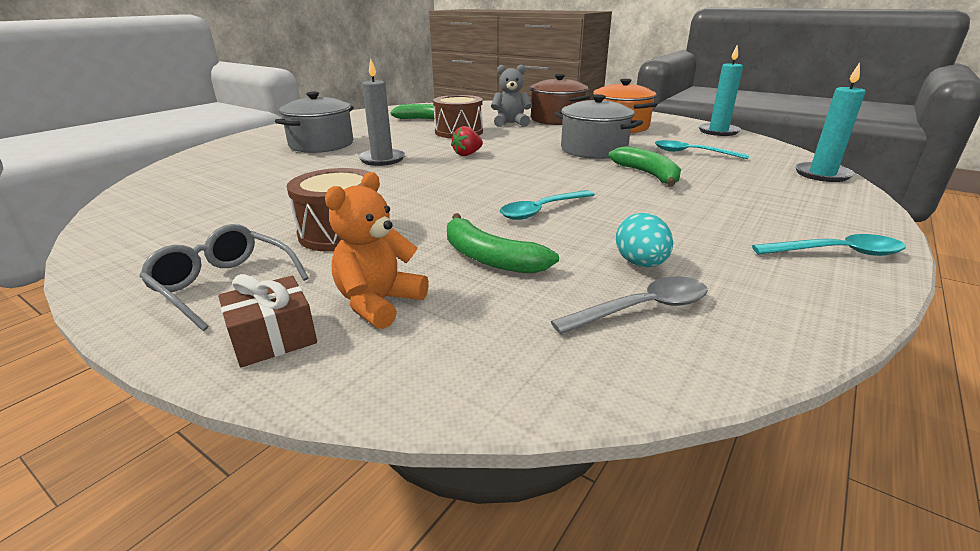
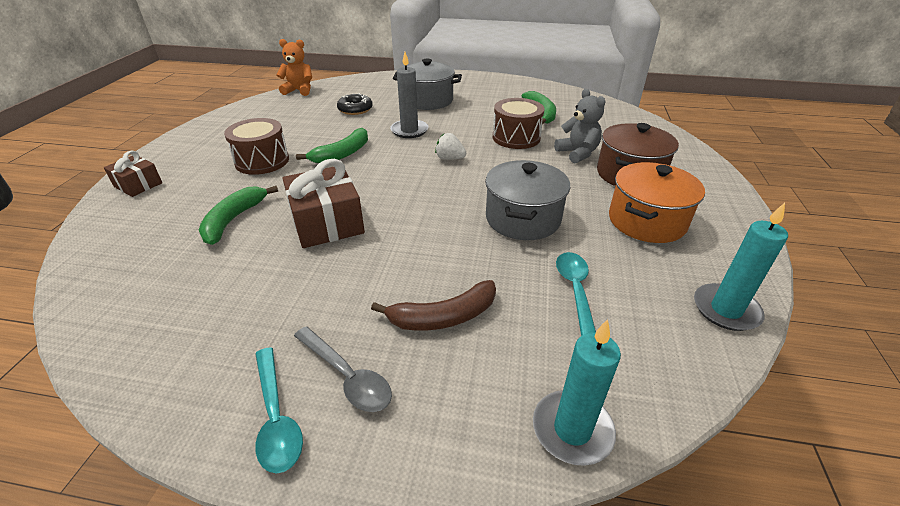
camera: 65 degrees right, 10 degrees up
(223, 285) = (191, 154): grey glasses -> none
(276, 173) = (355, 109): none -> black donut
(379, 303) = (171, 200): orange teddy bear -> orange teddy bear (299, 91)
(467, 154) = (449, 158): red strawberry -> white strawberry
(541, 211) = (327, 222): turquoise spoon -> brown gift
(640, 264) = (232, 287): turquoise egg -> none
(642, 309) = (161, 296): grey spoon -> grey spoon (347, 376)
(648, 174) = (459, 266): green banana -> green banana (342, 154)
(712, 187) = (443, 317): none -> brown banana

